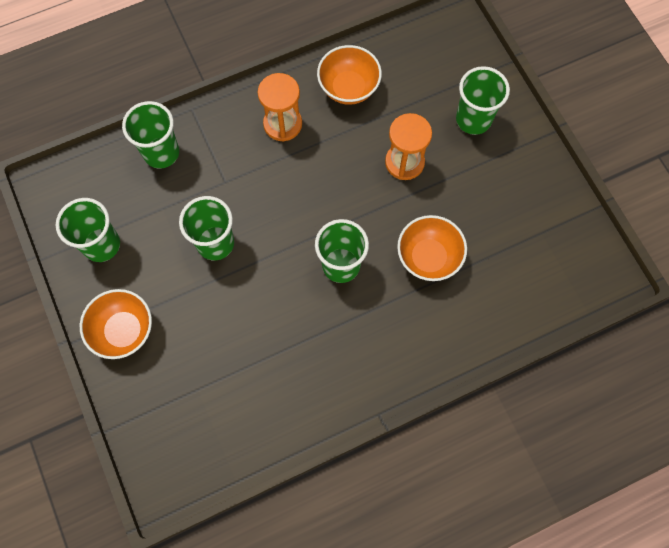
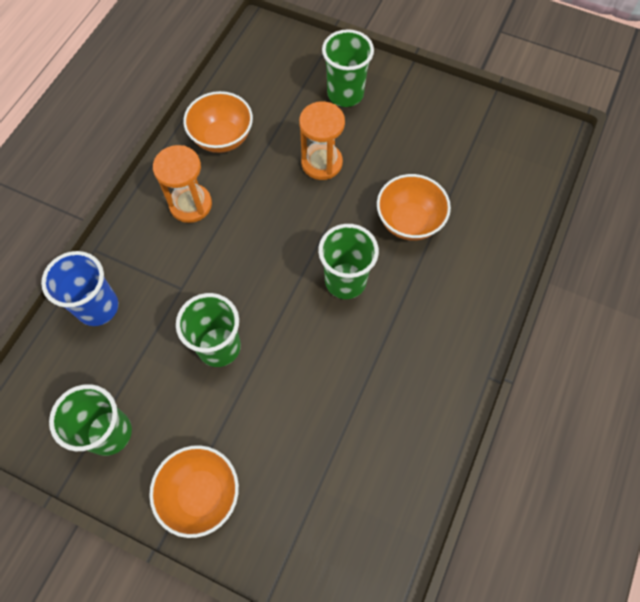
camera: 40 degrees left, 5 degrees down
(161, 153) = (98, 307): green cup -> blue cup

